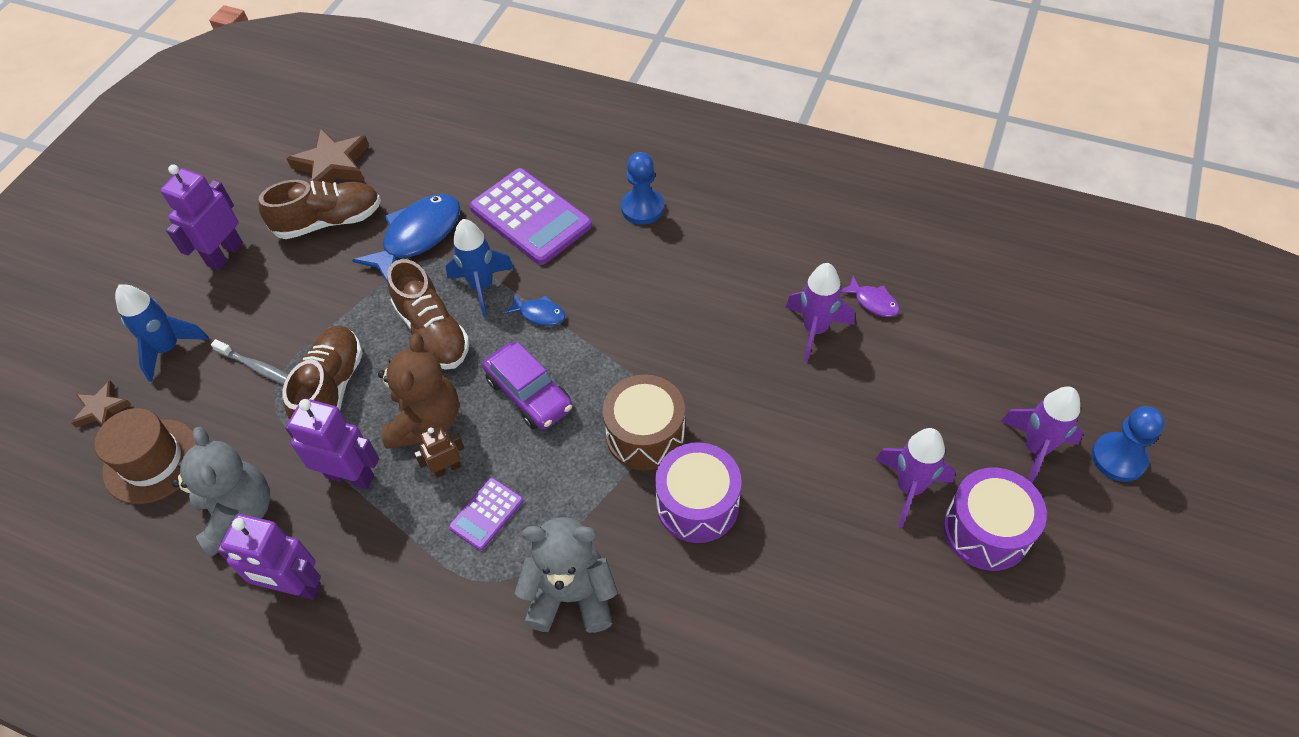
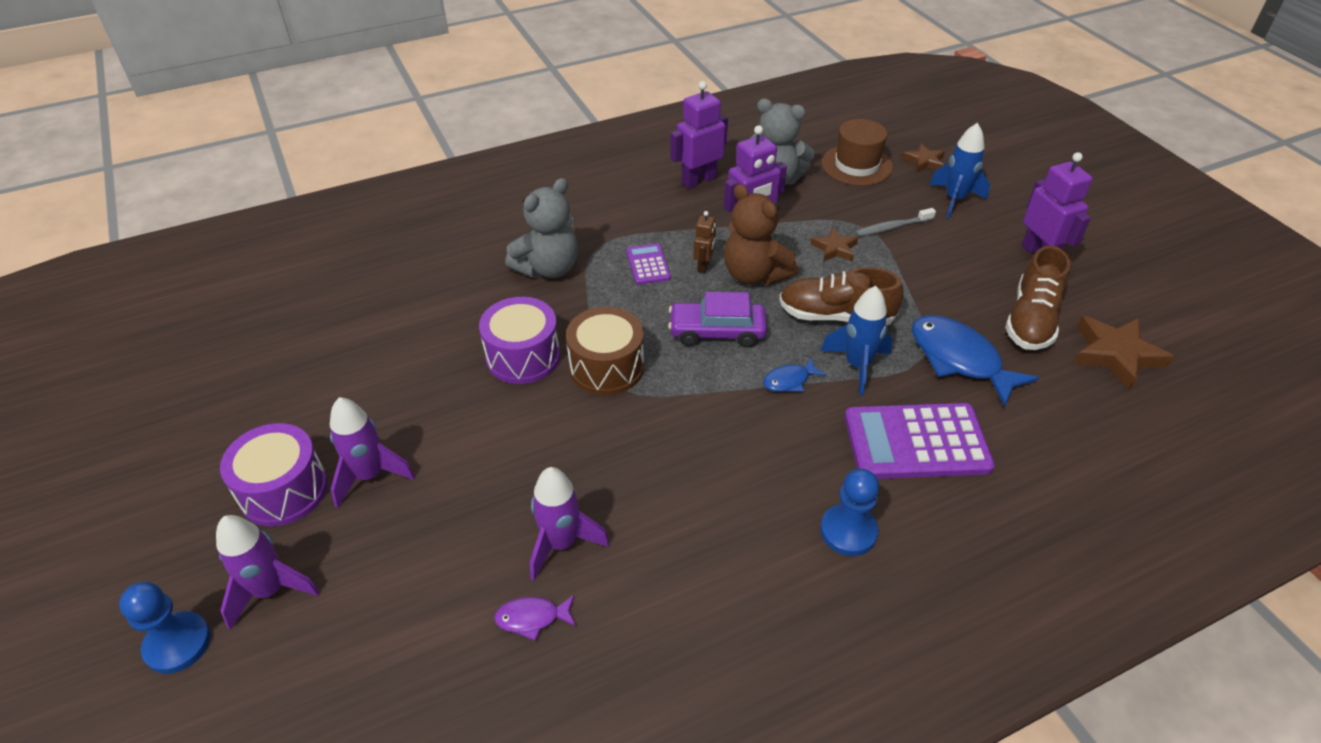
camera: 130 degrees right, 10 degrees down
(331, 389) = (834, 248): brown shoe -> brown star
(417, 237) = (959, 359): blue fish -> blue fish turned 150 degrees clockwise

